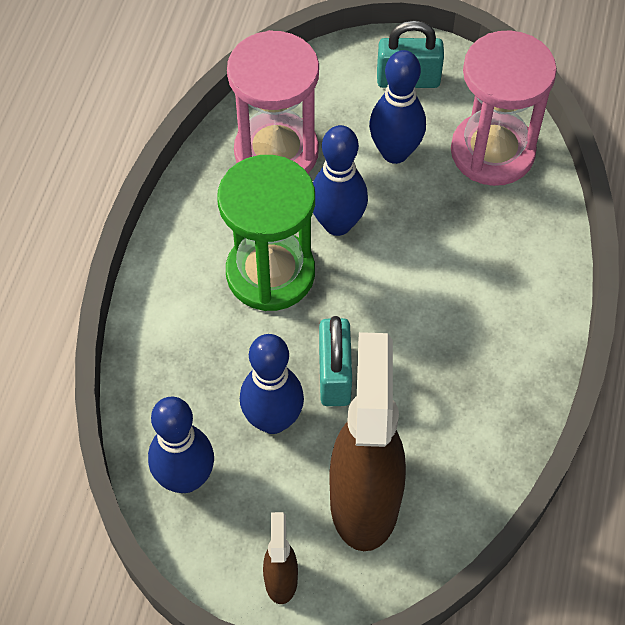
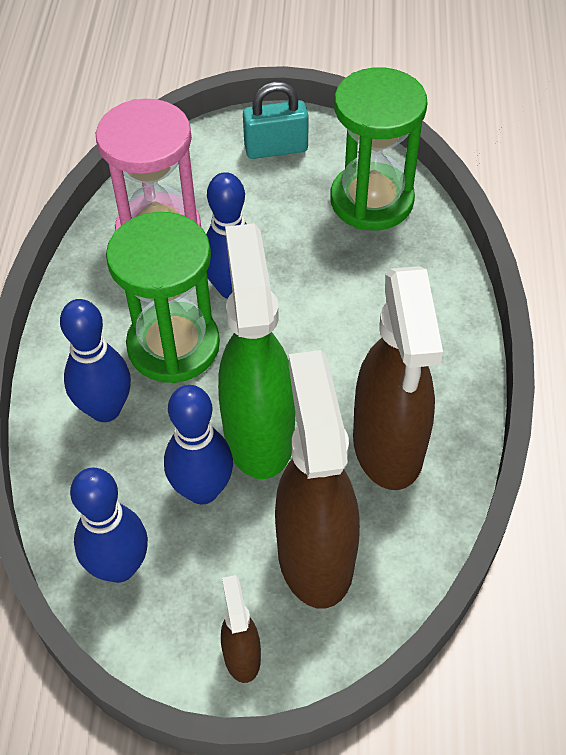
camera: 10 degrees left, 5 degrees down
(334, 375) = (258, 434): turquoise padlock -> green spray bottle
(395, 152) = (277, 215): blue bowling pin -> blue bowling pin (105, 409)
(454, 410) = (388, 447): none -> brown spray bottle
(492, 152) = (371, 200): pink hourglass -> green hourglass

